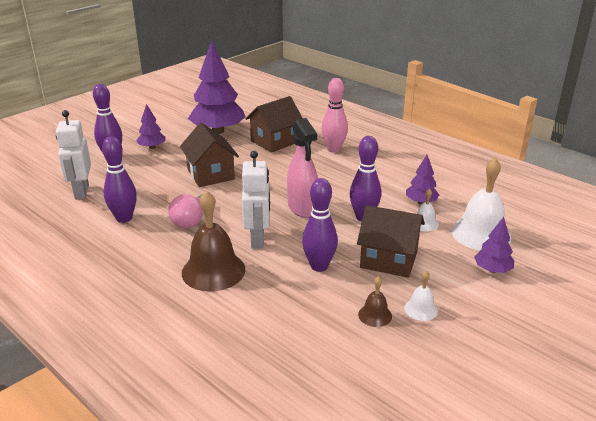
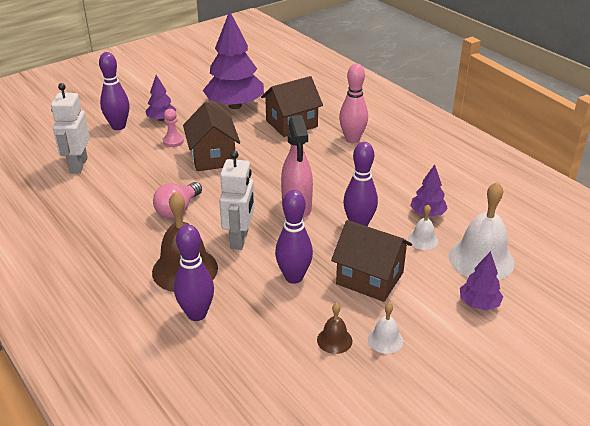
camera: 10 degrees right, 5 degrees up
(124, 218) = (112, 200): purple bowling pin -> purple bowling pin (197, 314)
(169, 164) = (173, 141): none -> pink pawn

